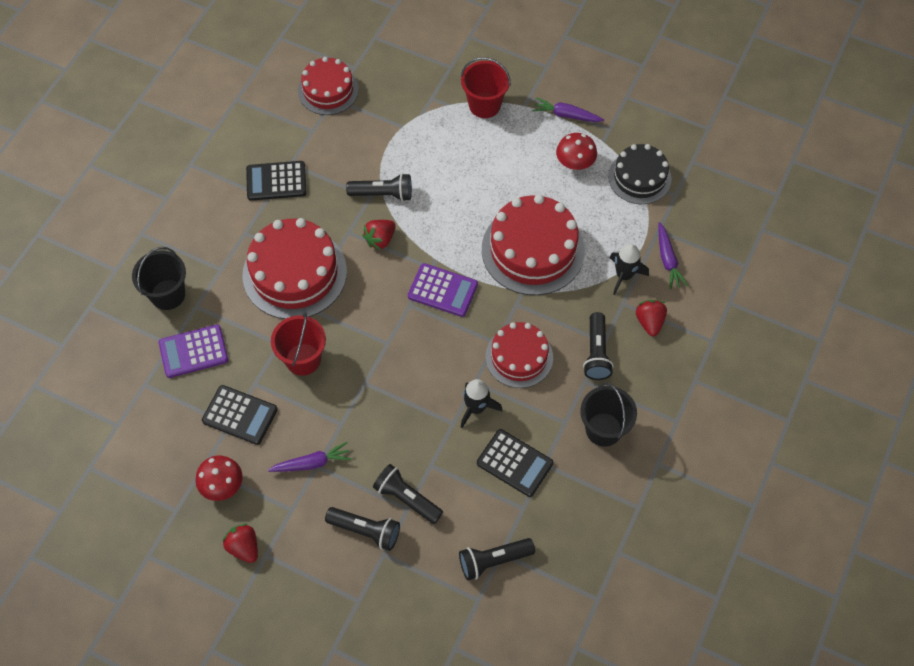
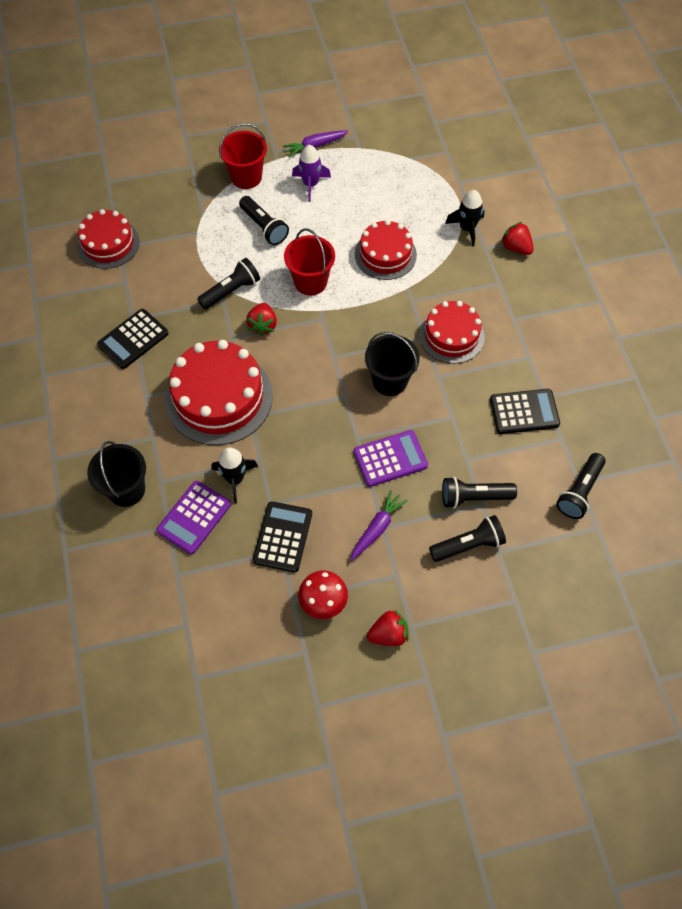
camera: 40 degrees left, 0 degrees up
(240, 415) = (283, 537): black calculator -> black calculator turned 60 degrees counterclockwise
(244, 547) = (388, 634): red strawberry -> red strawberry turned 150 degrees clockwise
(303, 359) = (291, 456): red bucket -> red bucket (310, 282)
(442, 290) = (348, 329): purple calculator -> purple calculator (390, 459)
(476, 408) = (458, 394): black rocket -> black rocket (235, 478)
(530, 146) = (310, 184): none -> purple rocket
(533, 250) = (385, 254): red cake -> red cake, size x0.63
(575, 163) = (354, 175): red mushroom -> none
(596, 353) = (502, 294): black flashlight -> black flashlight (264, 227)
(603, 429) = (559, 342): black bucket -> black bucket (390, 381)
(639, 177) = (410, 155): black cake -> none
(668, 260) = (485, 198): purple carrot -> none

